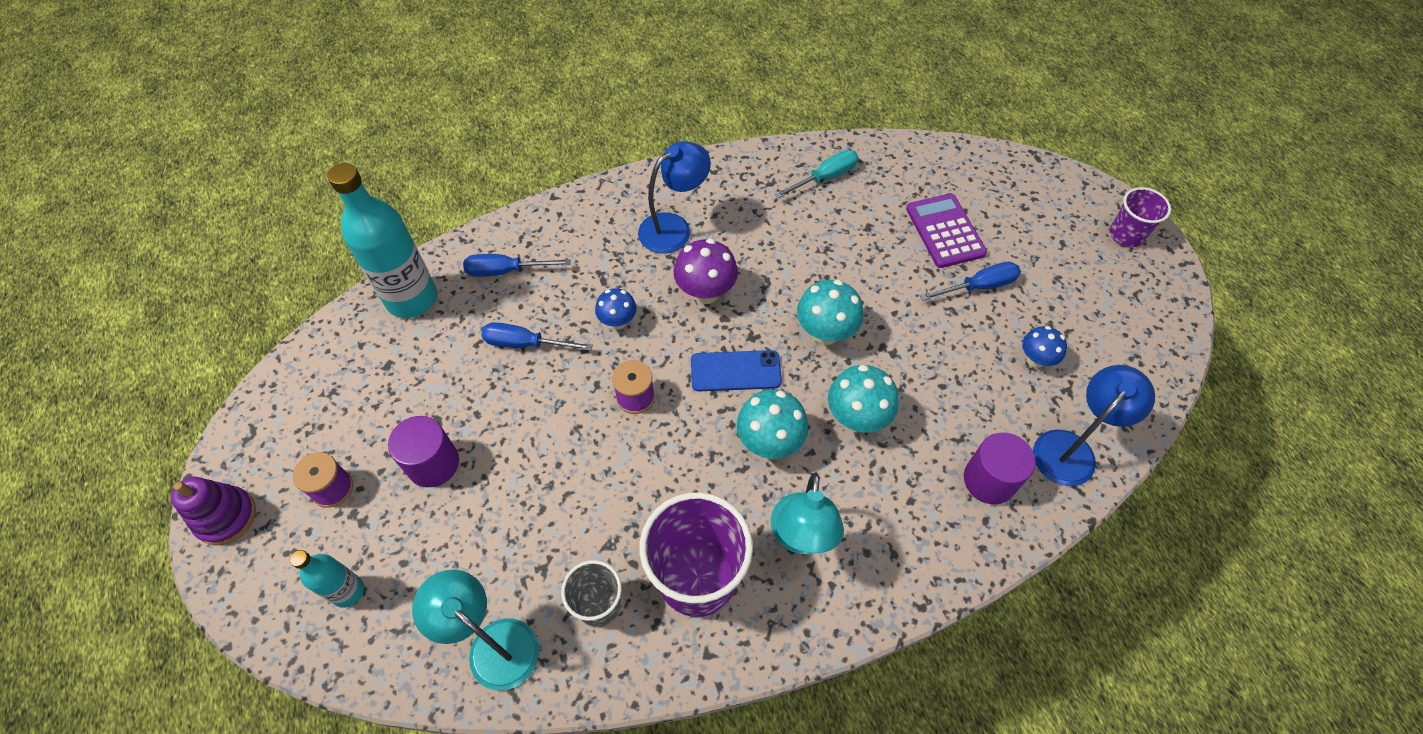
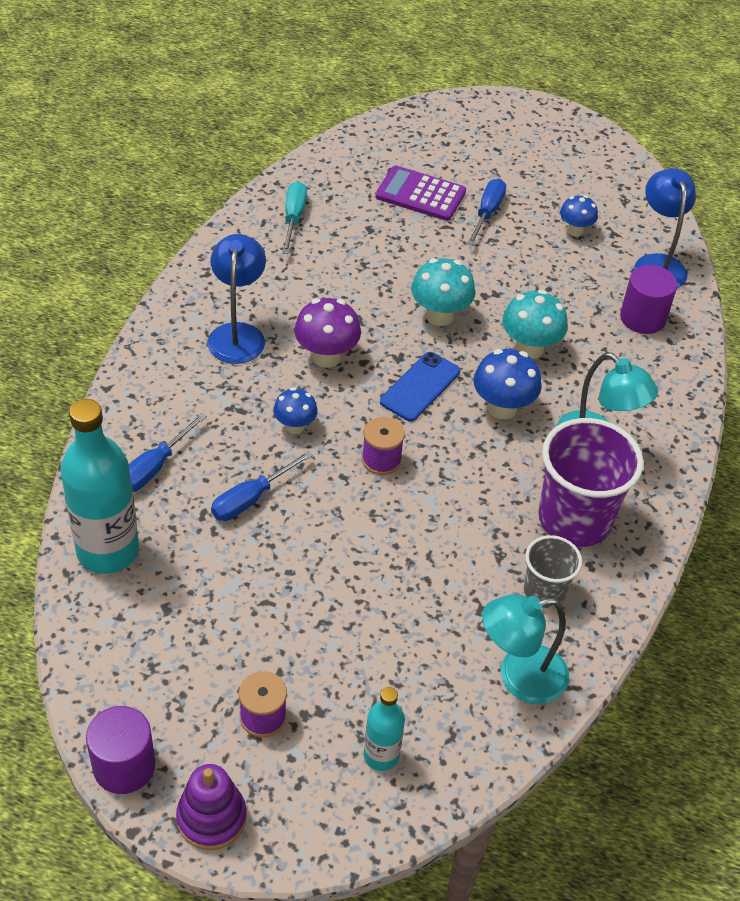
camera: 55 degrees left, 10 degrees down
(433, 463) = (310, 629): purple cylinder -> purple cylinder (124, 766)
(769, 442) = (502, 408): turquoise mushroom -> blue mushroom
(1126, 235) = (524, 117): purple cup -> none

